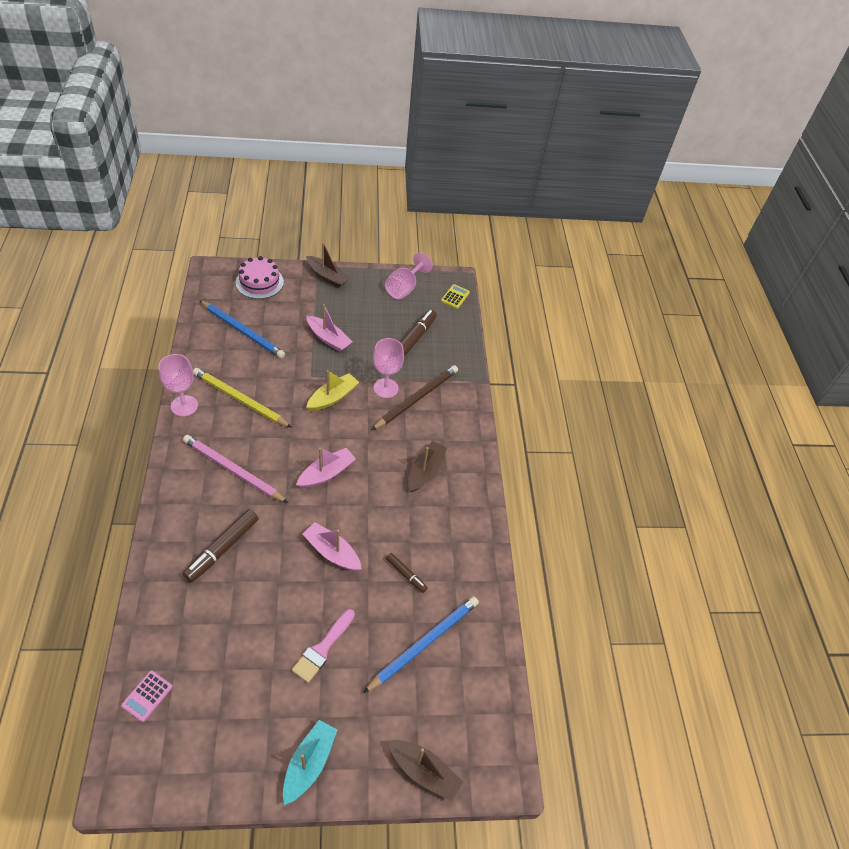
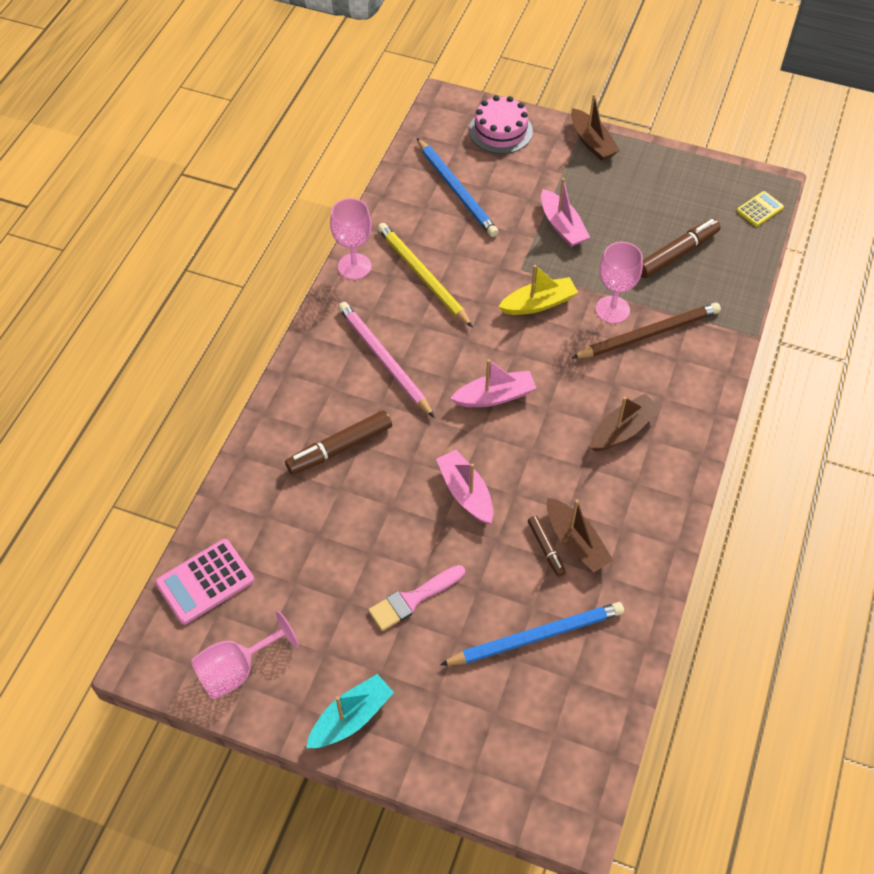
camera: 30 degrees right, 5 degrees up
(147, 696) = (205, 582): pink calculator -> pink calculator, size x1.67
(404, 288) = (691, 181): pink goblet -> pink goblet (236, 670)
(424, 771) = (478, 778): brown boat -> brown boat (575, 542)

